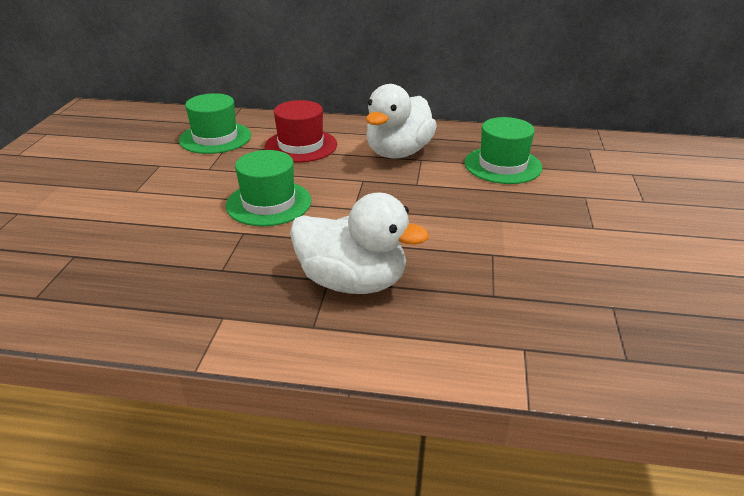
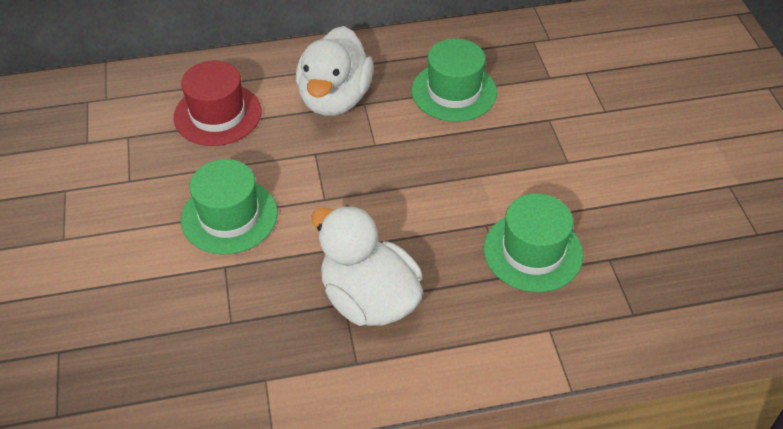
camera: 20 degrees left, 15 degrees up
(215, 138) = (106, 126): green hat -> green hat (533, 252)
(352, 282) = (369, 299): white duck -> white duck turned 135 degrees counterclockwise

